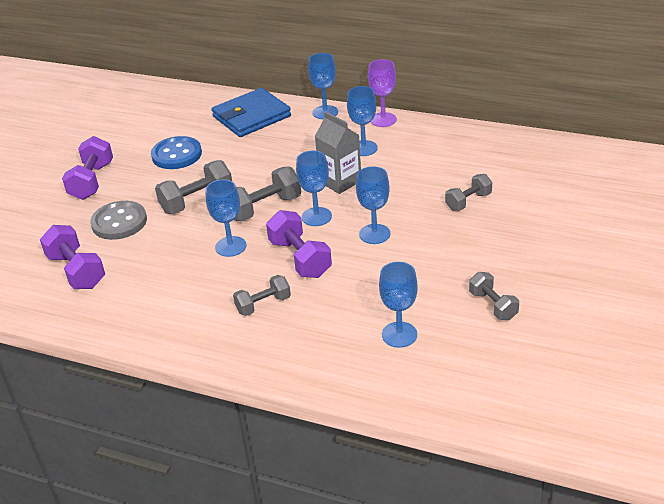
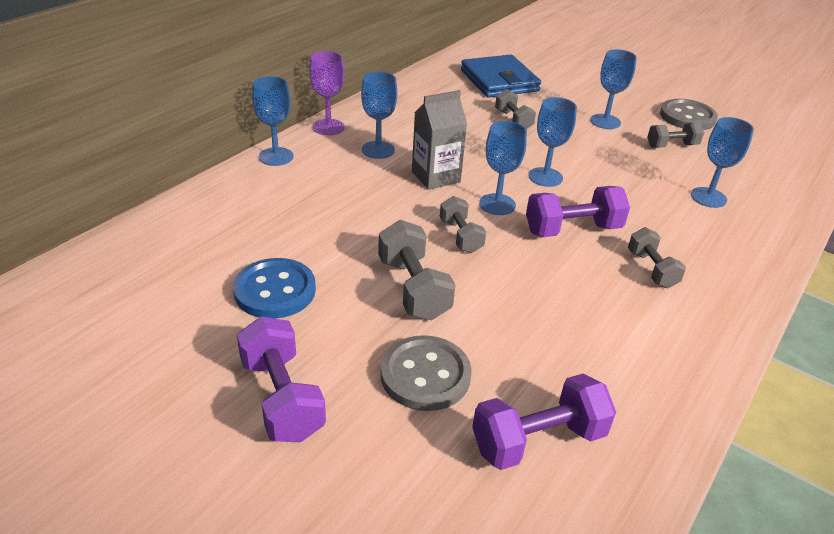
camera: 80 degrees left, 0 degrees up
(92, 181) = (282, 398): purple dumbbell -> purple dumbbell turned 45 degrees clockwise
(230, 246) = (531, 275): blue goblet -> blue goblet (605, 121)
(251, 116) = (231, 209): blue wallet -> blue wallet (499, 81)
(264, 208) = (460, 236): grey dumbbell -> grey dumbbell, size x0.65
(576, 314) = (687, 117): none -> grey button

